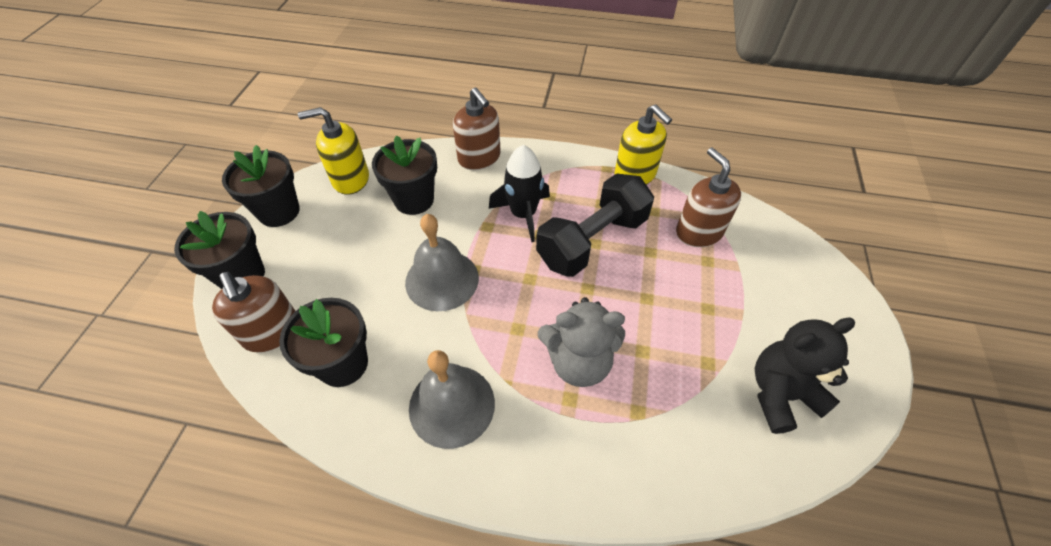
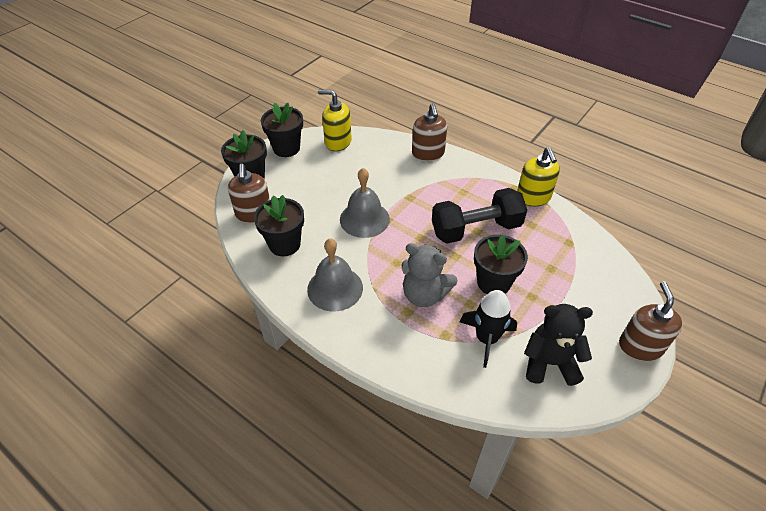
camera: 25 degrees right, 5 degrees down
(414, 200) = (371, 167): black flower pot -> black flower pot (493, 283)
(523, 214) = (438, 198): black rocket -> black rocket (486, 339)
(699, 232) = (557, 248): brown soap dispenser -> brown soap dispenser (640, 346)

